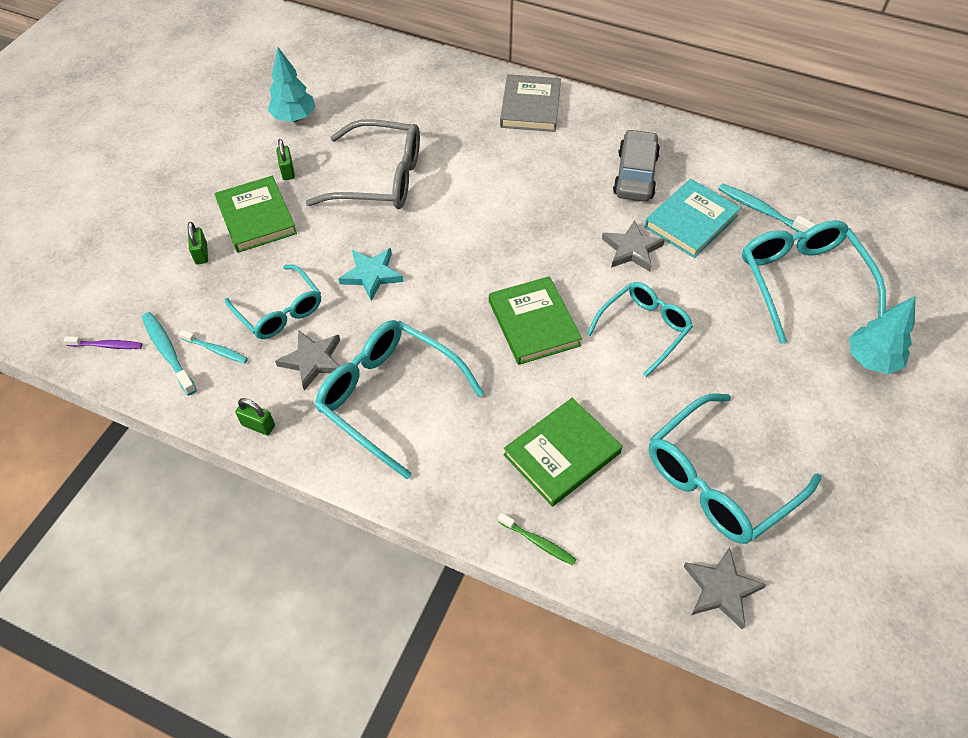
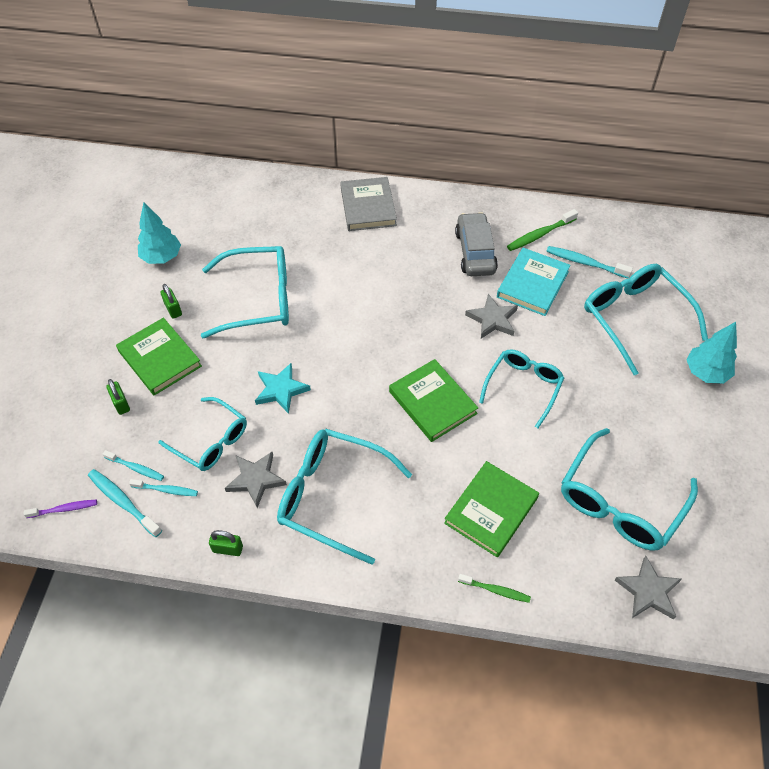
camera: 15 degrees left, 0 degrees up
(193, 321) = (135, 468): none -> turquoise toothbrush
(381, 179) = (259, 299): grey glasses -> turquoise glasses
(717, 170) = (540, 235): none -> green toothbrush

